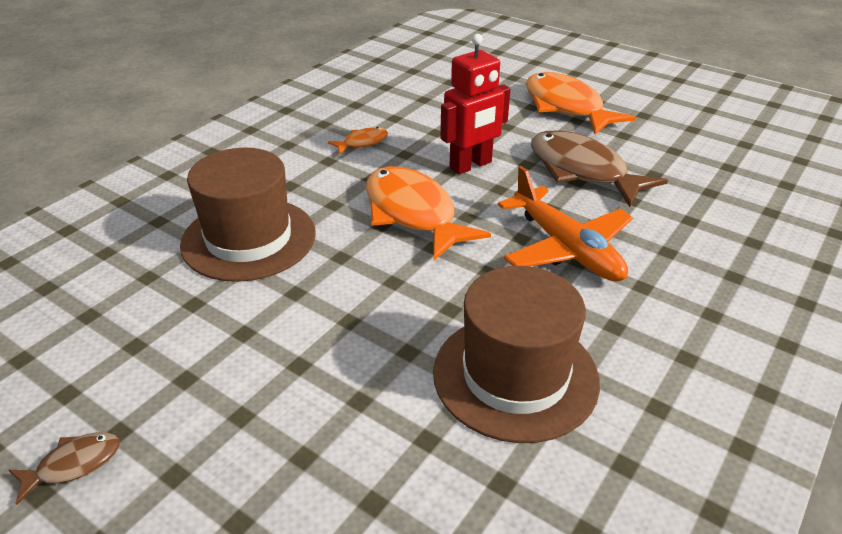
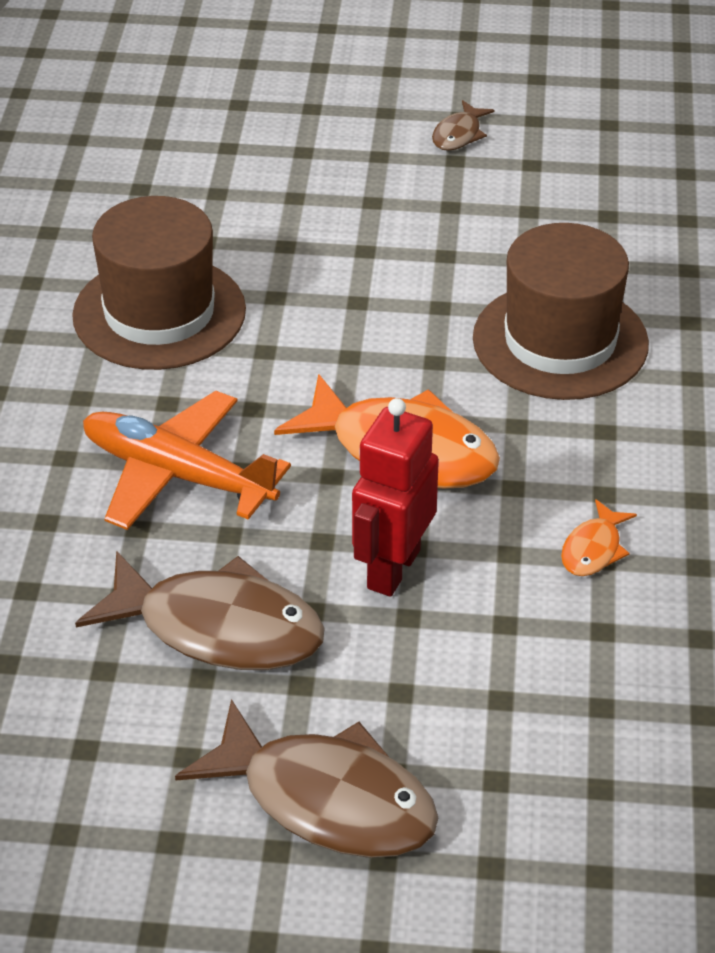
camera: 150 degrees right, 5 degrees up
(566, 107) = (326, 800): orange fish -> brown fish

